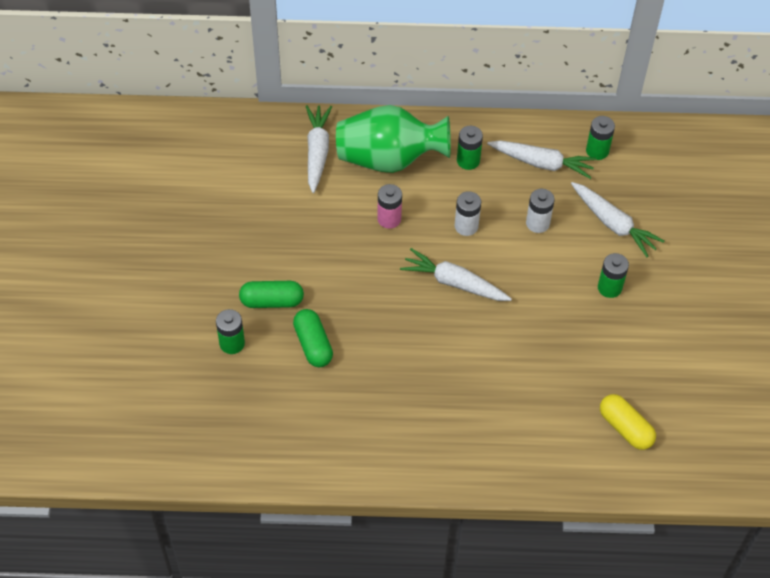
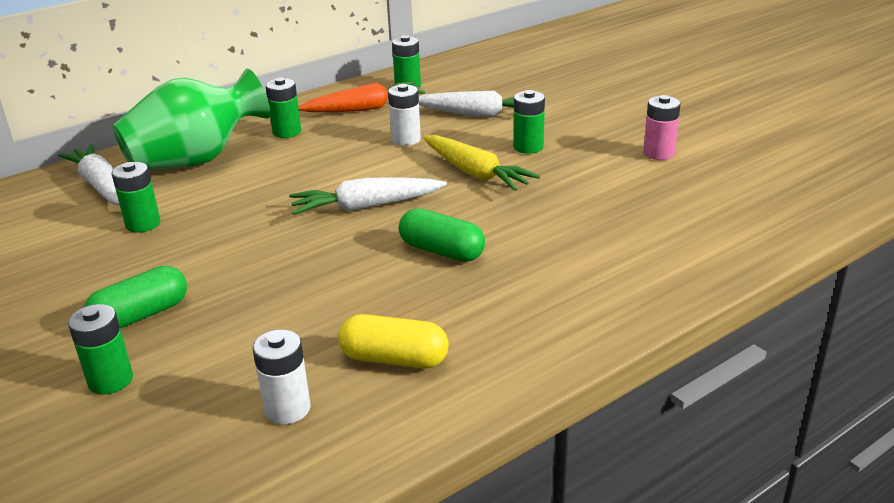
camera: 35 degrees left, 25 degrees down
(313, 344) = (238, 326): green capsule -> green capsule (442, 251)
(318, 213) = (143, 224): none -> green battery
(389, 219) = (238, 195): pink battery -> pink battery (658, 153)
(466, 226) = (333, 168): white battery -> white battery (287, 409)
(542, 163) = (364, 108): white carrot -> orange carrot
(548, 293) = (475, 173): none -> yellow carrot
(625, 428) = (679, 221): yellow capsule -> yellow capsule (394, 359)

